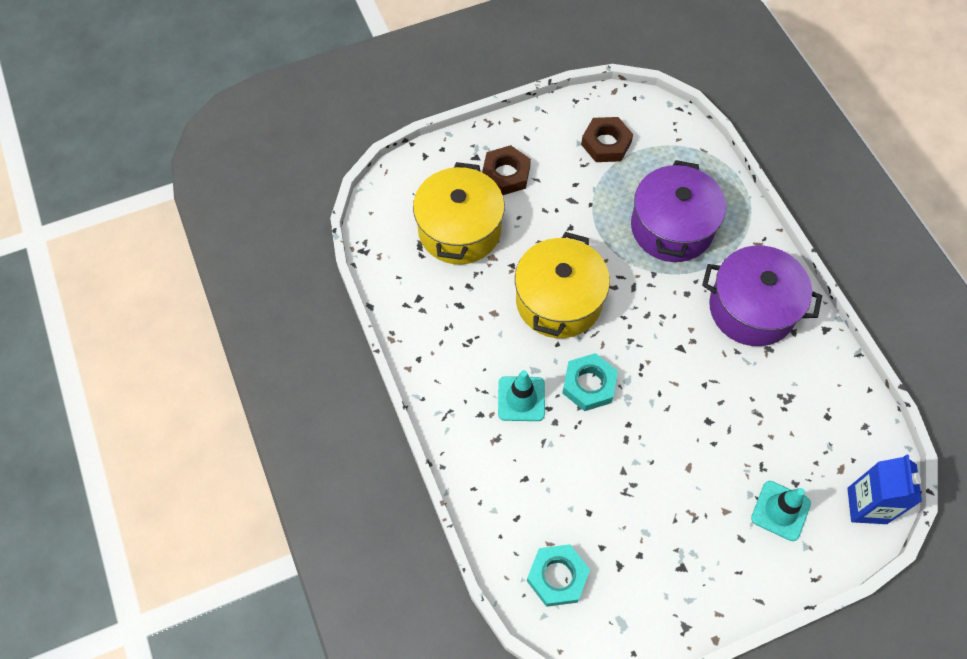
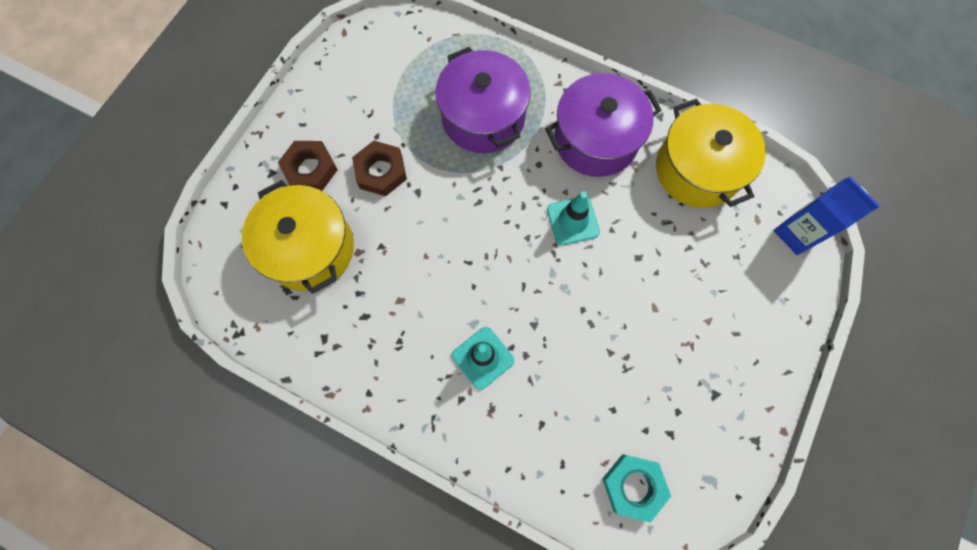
camera: 40 degrees left, 10 degrees up
(559, 301) = (444, 248): yellow pot -> yellow pot (697, 169)
(589, 385) = (526, 301): turquoise nut -> none
(606, 143) = (373, 82): brown nut -> brown nut (381, 171)
(780, 511) = (744, 287): turquoise traffic cone -> turquoise traffic cone (573, 221)

